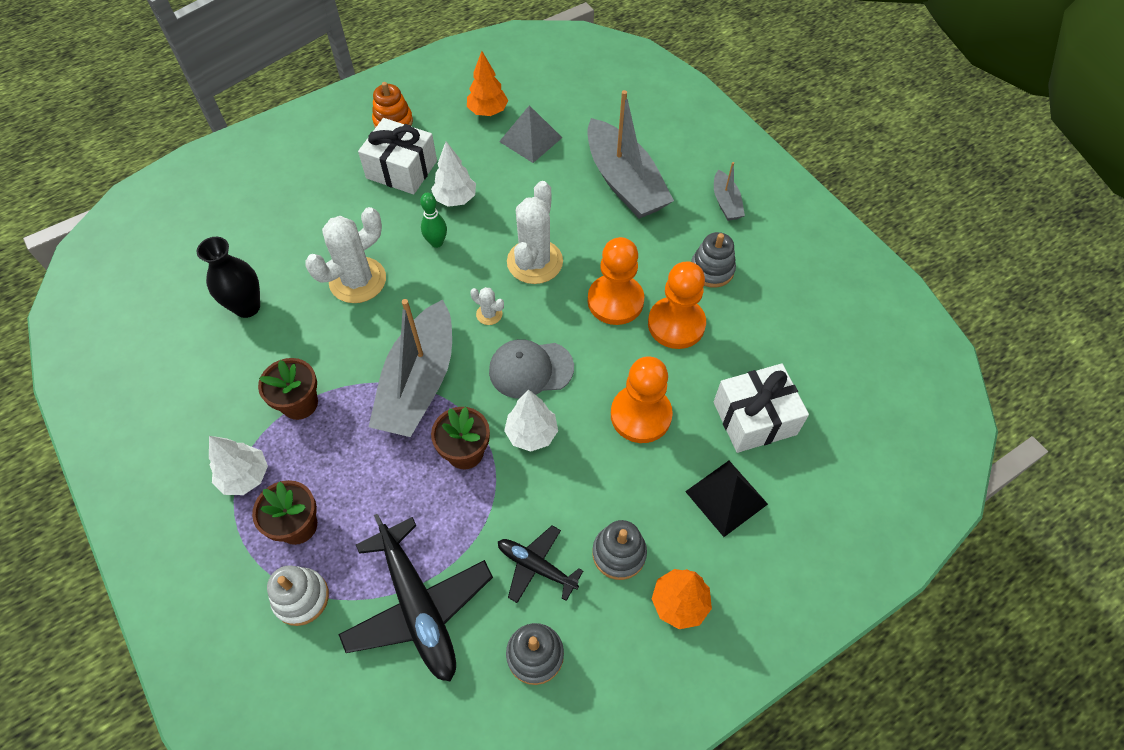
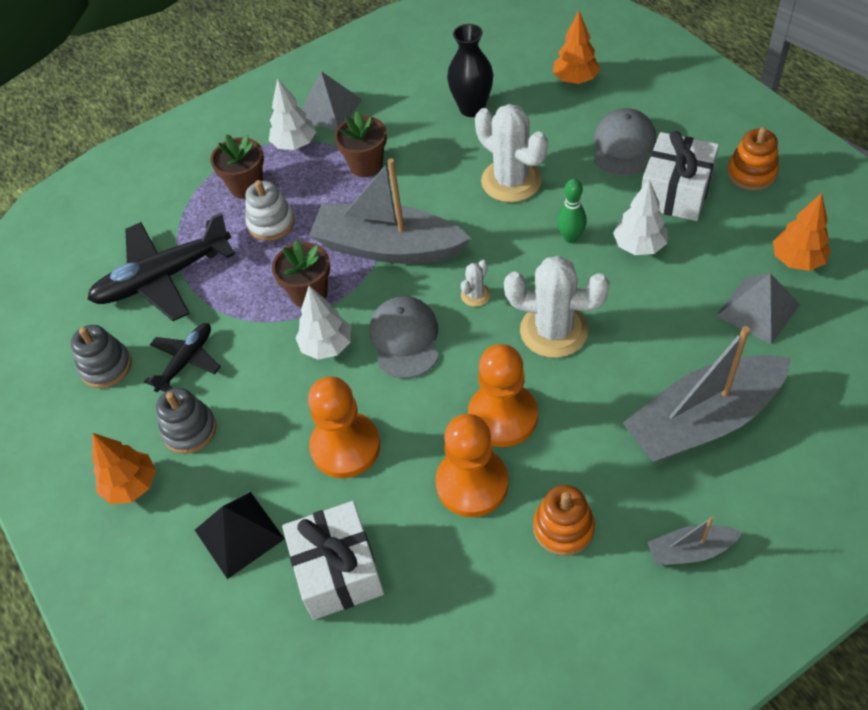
camera: 95 degrees right, 5 degrees down
(198, 442) = (329, 109): none -> grey pyramid
(237, 222) = (575, 80): none -> orange tree
(301, 598) = (183, 200): white stacking toy -> white stacking toy (271, 223)
(337, 196) = (623, 146): none -> grey cap
(711, 270) = (563, 528): grey stacking toy -> orange stacking toy

